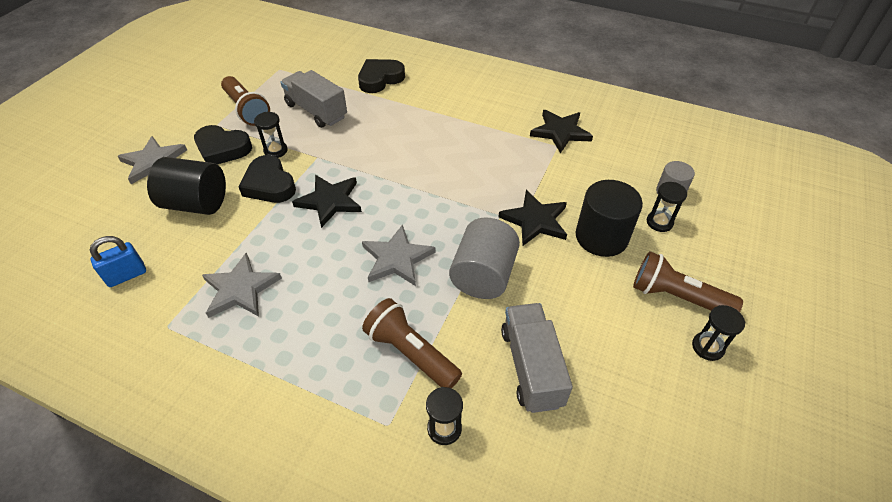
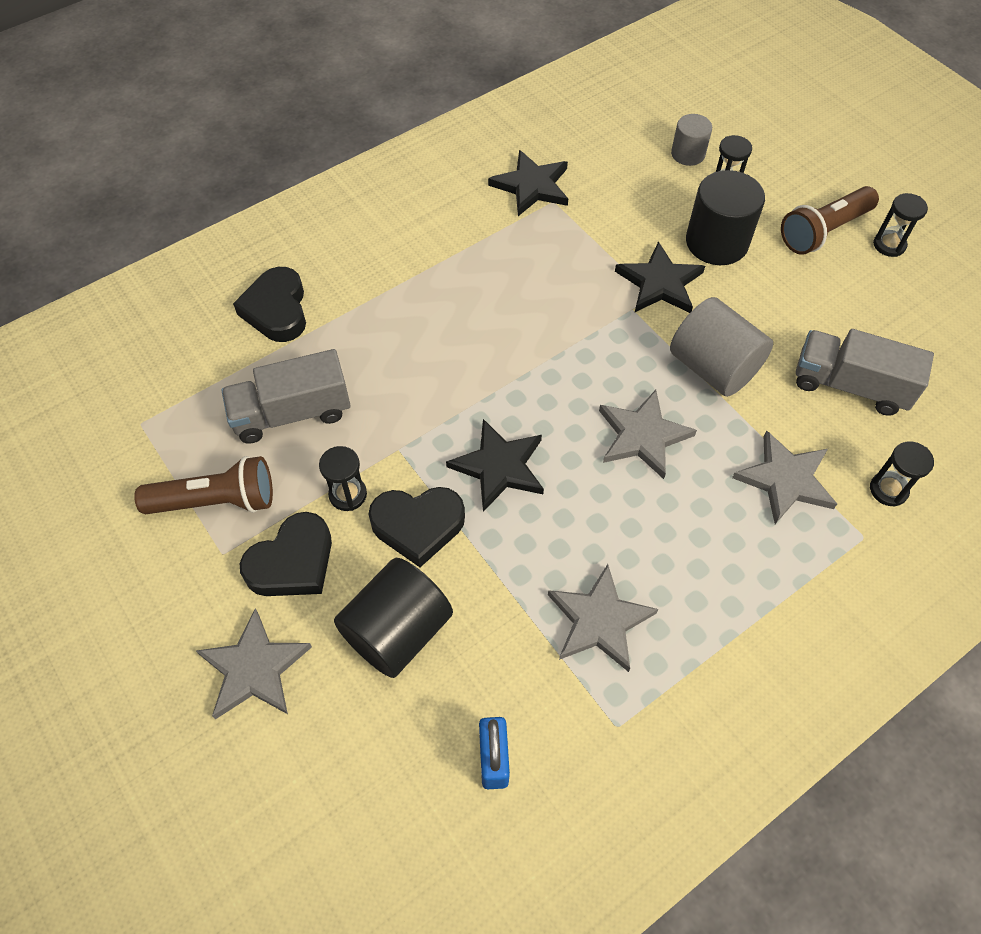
camera: 60 degrees left, 10 degrees up
(411, 353) = (785, 479): brown flashlight -> grey star

